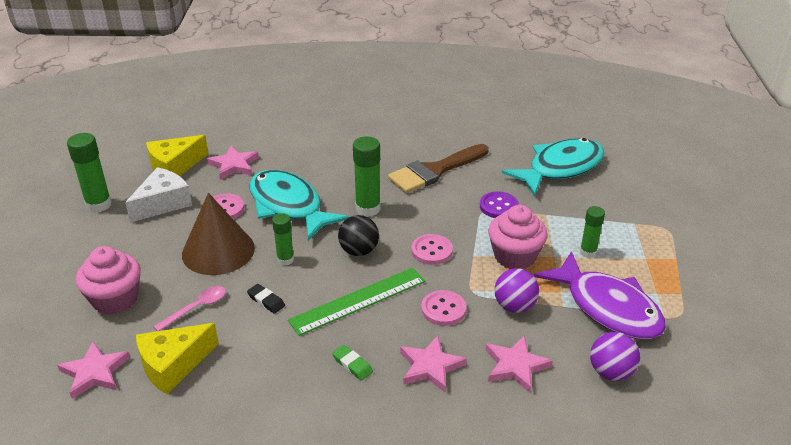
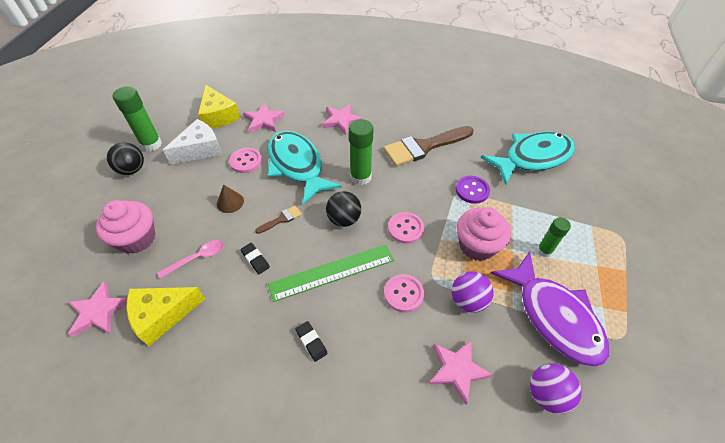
camera: 10 degrees right, 15 degrees up
(83, 233) = (132, 169): none -> black ball
(175, 166) = (218, 116): yellow cheese -> yellow cheese turned 90 degrees counterclockwise
(218, 251) = (230, 202): brown cone -> brown cone, size x0.45
(285, 259) = (281, 219): green glue stick -> brown brush
(352, 364) = (311, 342): green eraser -> black eraser
(430, 367) = (379, 357): pink star -> pink star (341, 121)

